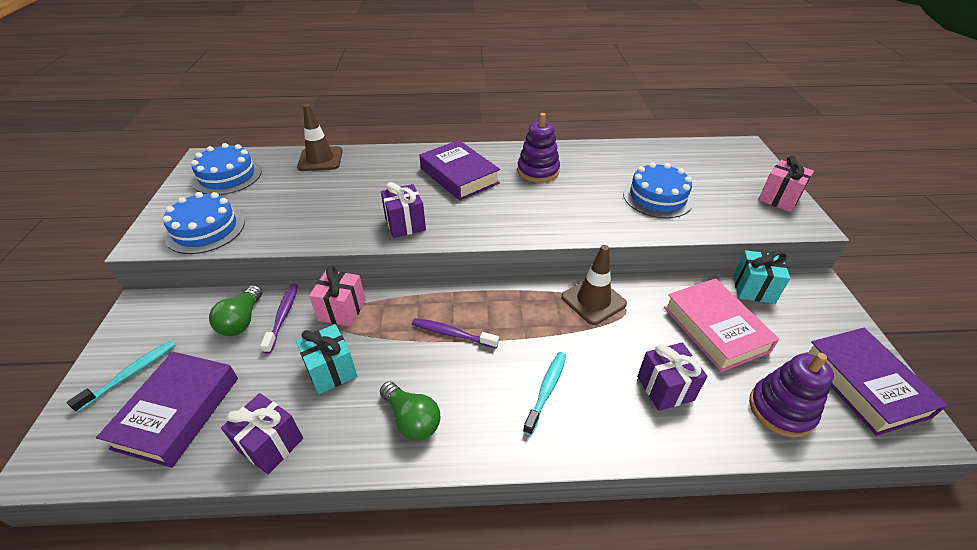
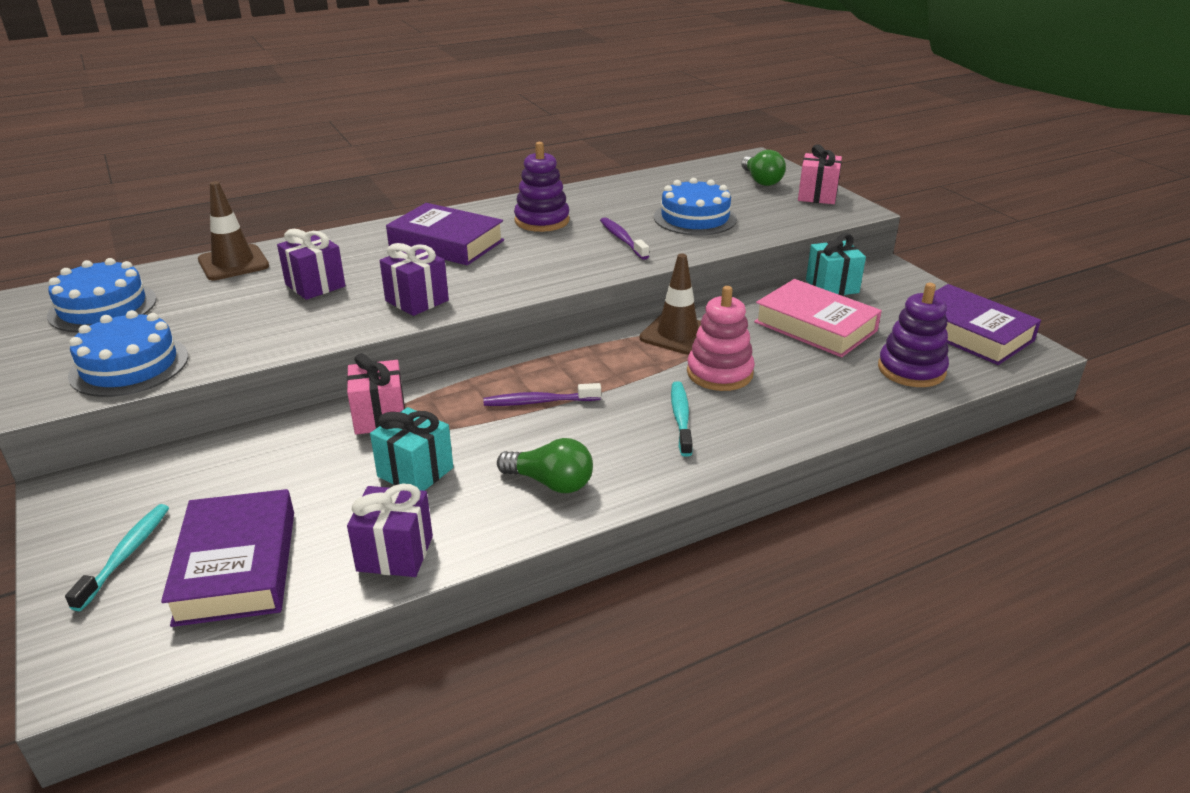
camera: 25 degrees left, 10 degrees down
(242, 320) = (245, 462): green light bulb -> green light bulb (761, 180)
(283, 316) = (302, 443): purple toothbrush -> purple toothbrush (622, 239)
(604, 353) = (719, 373): none -> pink stacking toy
(665, 388) = (798, 383): purple gift -> purple gift (315, 285)

